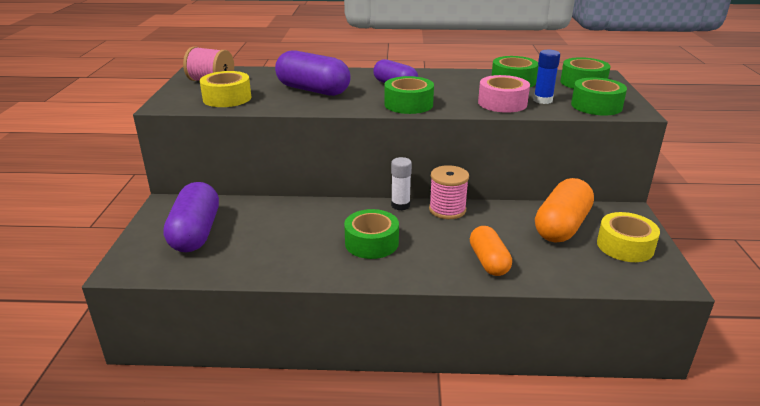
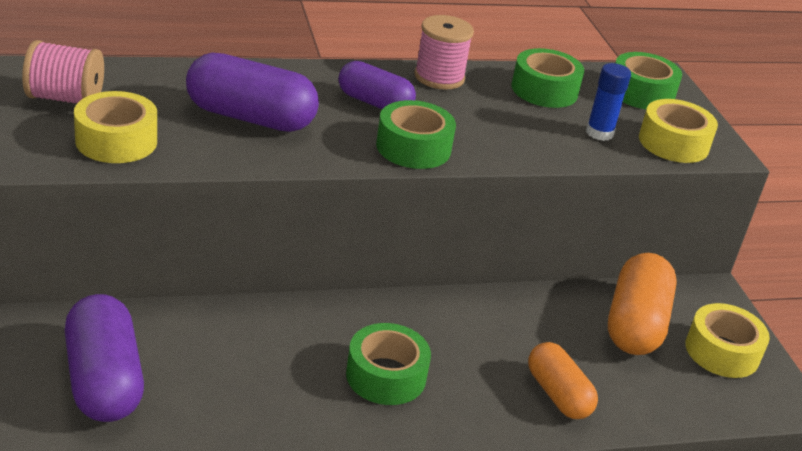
camera: 20 degrees left, 5 degrees up
(400, 205) = (403, 301): white glue stick -> none
(447, 210) = (473, 305): pink spool -> pink spool (439, 77)
(502, 103) = (546, 141): pink tape -> none
(596, 106) = (673, 143): green tape -> yellow tape

